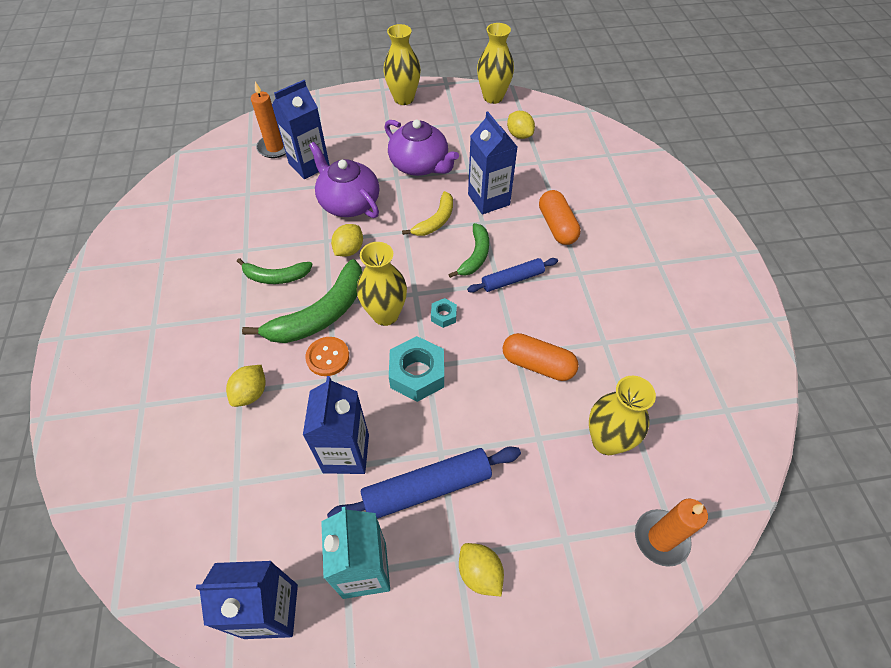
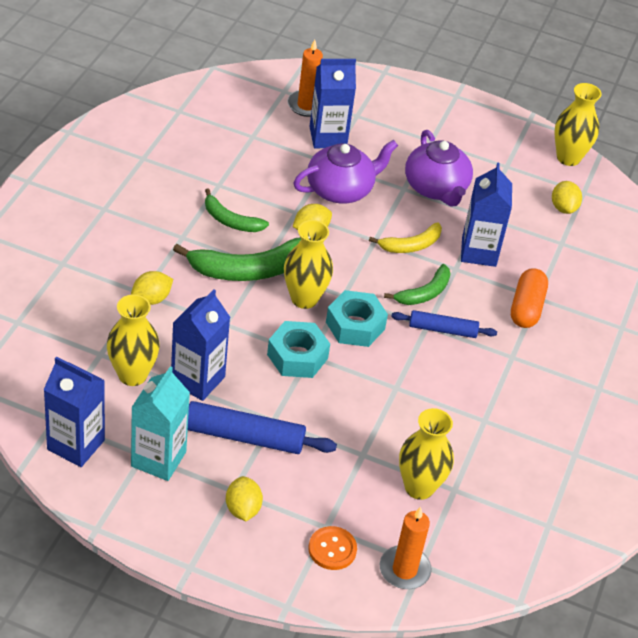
camera: 25 degrees right, 10 degrees down
(328, 357) = (231, 305): orange button -> orange button (332, 549)
(348, 203) = (340, 189): purple teapot -> purple teapot turned 75 degrees clockwise
(404, 99) = (471, 116): yellow vase -> yellow vase (132, 375)
(443, 316) = (355, 325): turquoise nut -> turquoise nut, size x2.00
(537, 364) = (408, 404): orange capsule -> none

